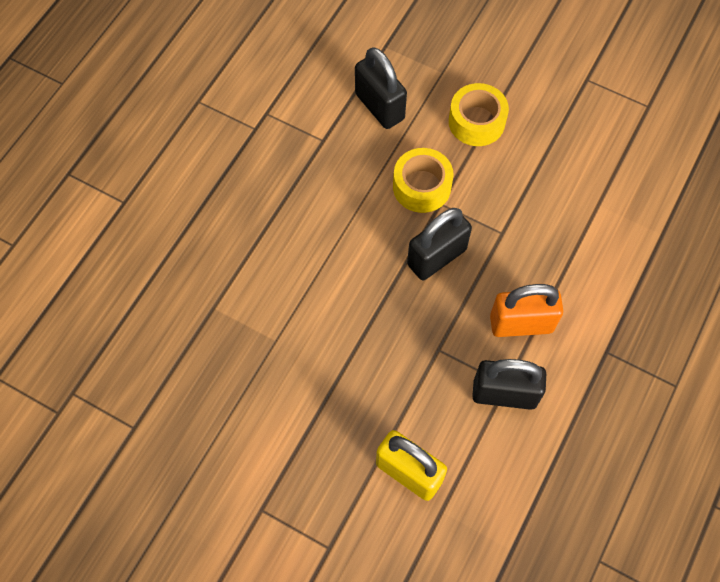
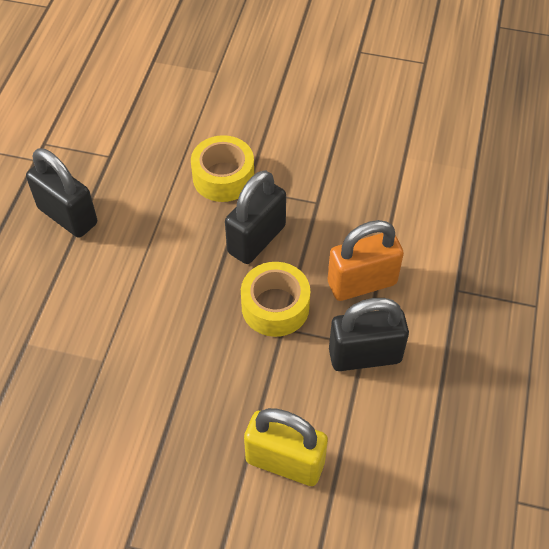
camera: 15 degrees left, 10 degrees down
(379, 106) = (161, 114): black padlock -> black padlock (68, 216)
(476, 121) = (263, 108): yellow tape -> yellow tape (275, 307)

